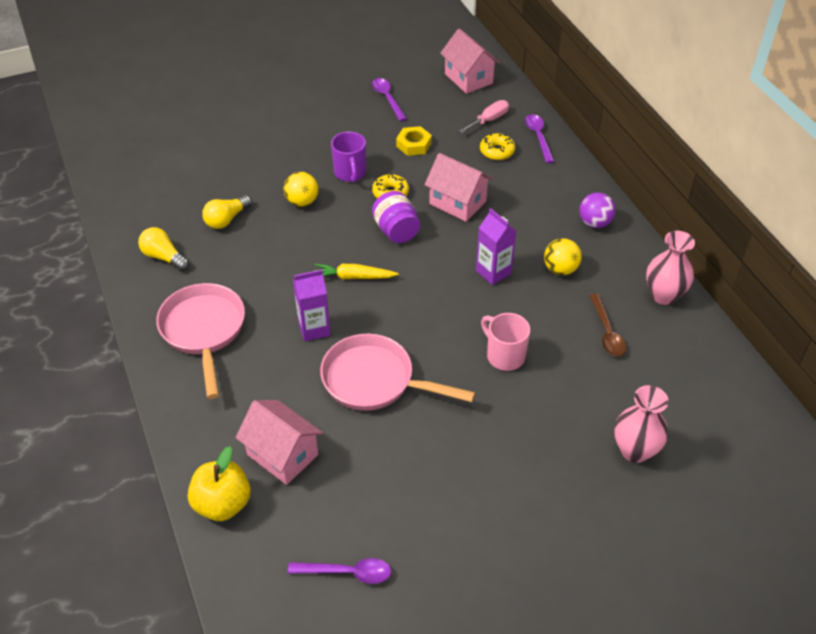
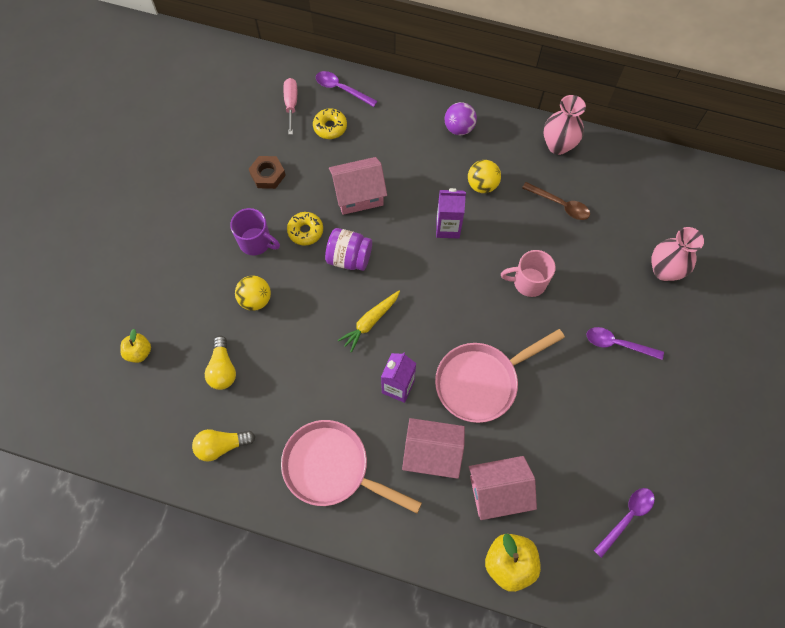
camera: 50 degrees left, 20 degrees up
(196, 170) = (139, 352): none -> yellow apple
(387, 98) = (195, 151): purple spoon -> purple spoon (617, 344)
(414, 144) = (268, 174): yellow nut -> brown nut
(468, 78) = (230, 79): pink house -> pink house (432, 453)

